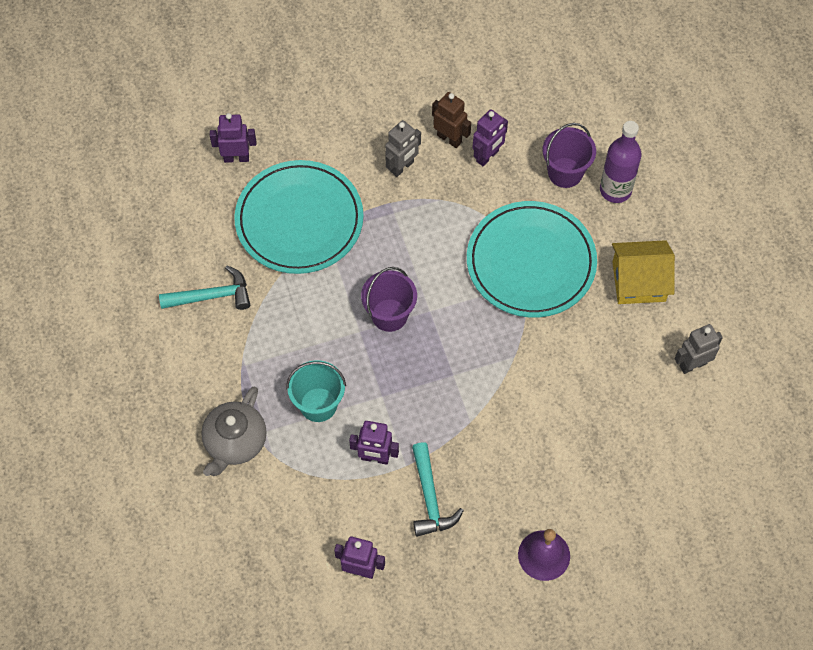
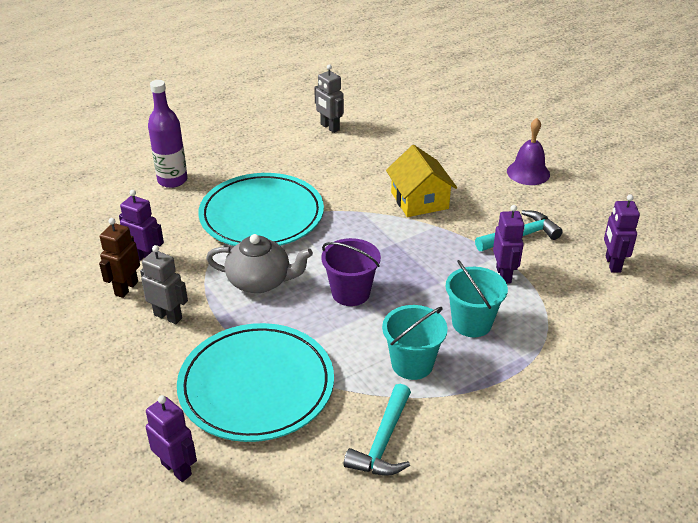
camera: 105 degrees left, 25 degrees down
(212, 296) = (383, 442): turquoise hammer -> turquoise hammer turned 135 degrees counterclockwise
(235, 442) = (548, 377): grey teapot -> grey teapot (260, 281)
(236, 158) = (177, 469): purple robot -> purple robot turned 150 degrees clockwise
(285, 340) = (412, 364): none -> turquoise bucket
(565, 172) = (158, 209): purple bucket -> none
(638, 281) = (263, 158): yellow house -> yellow house (419, 200)

